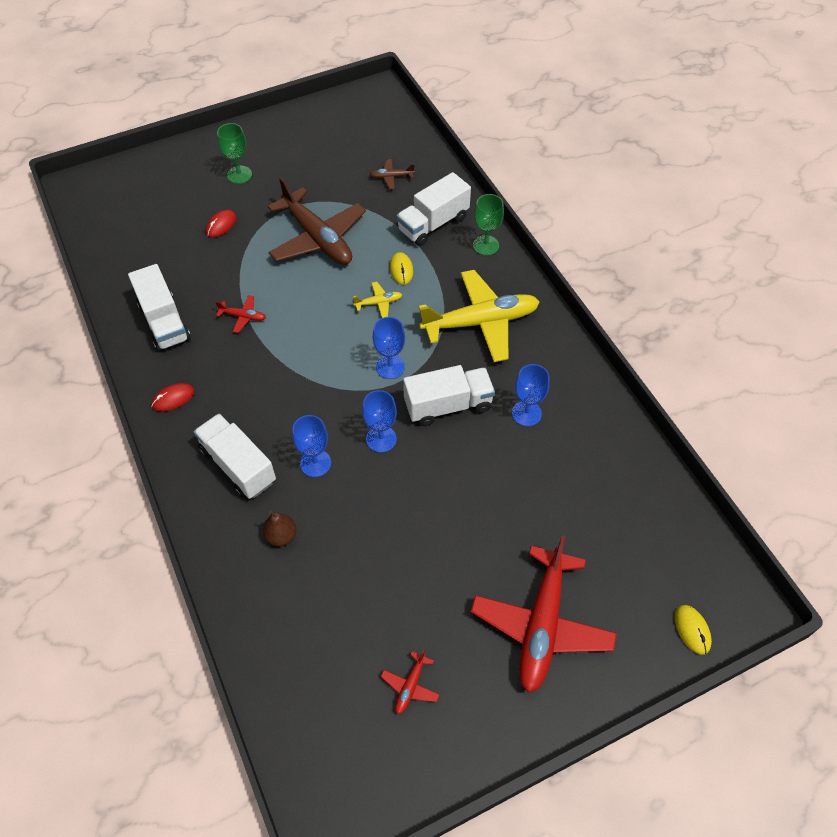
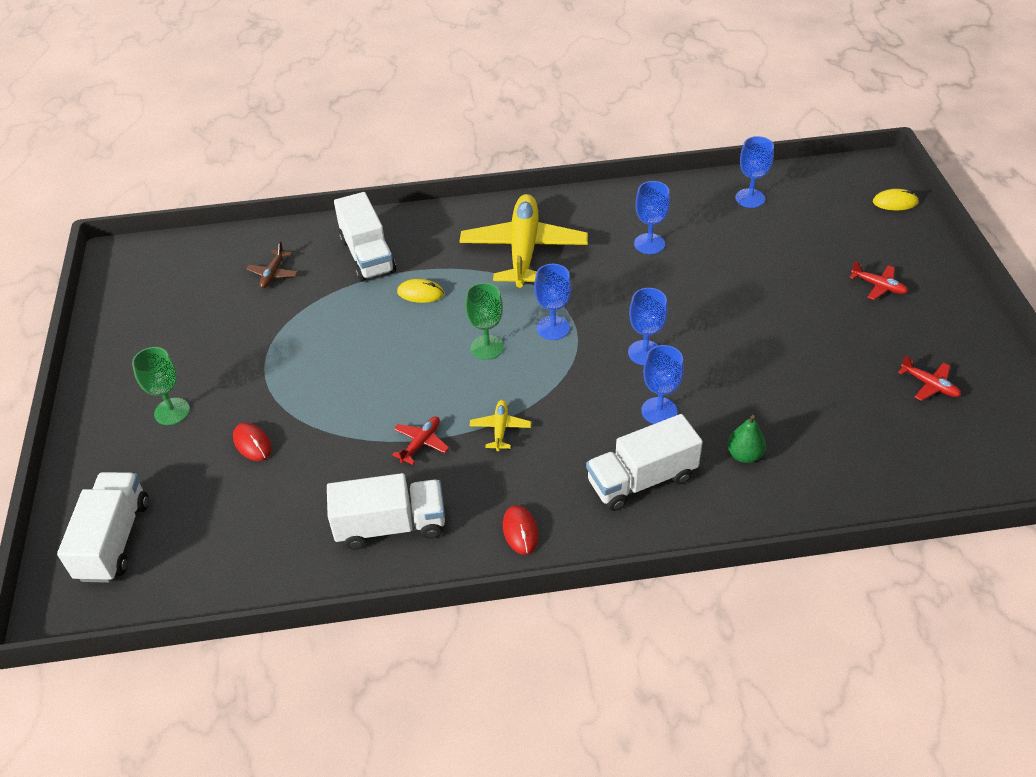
camera: 70 degrees left, 10 degrees down
(281, 535) = (744, 455): brown pear -> green pear
(318, 238) = (332, 354): brown plane -> none
(379, 303) = (459, 320): yellow plane -> yellow plane (500, 428)
(448, 405) = (620, 295): white truck -> white truck (114, 540)
(486, 245) = (421, 223): green goblet -> green goblet (487, 347)
(541, 625) = (878, 286): red plane -> red plane, size x0.41
(634, 486) = (750, 198): none -> blue goblet

